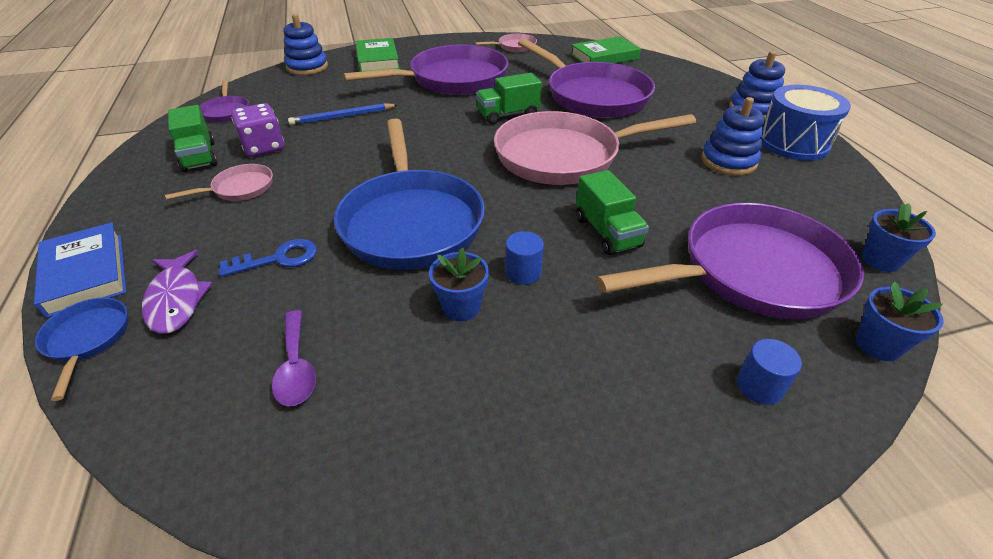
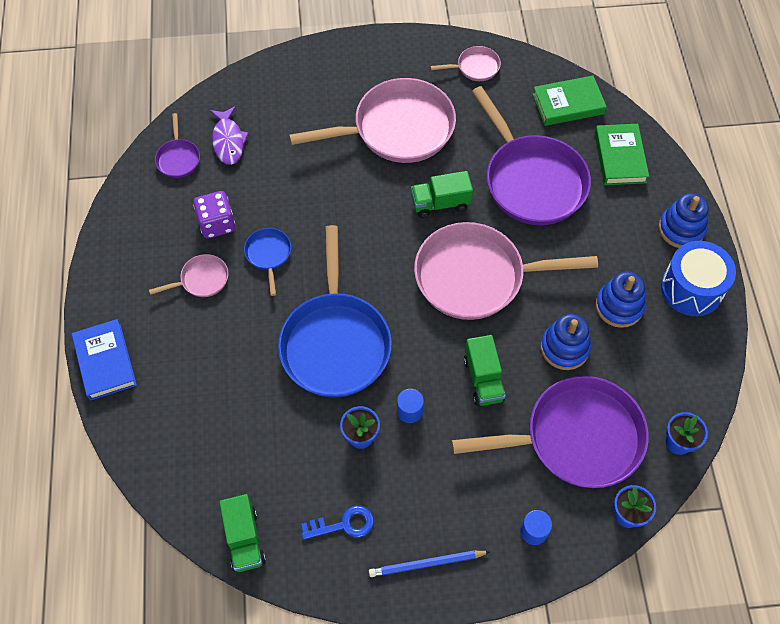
camera: 10 degrees right, 20 degrees up
(87, 339) = (121, 423): blue pan -> blue pan (268, 255)
(176, 300) = (171, 397): purple fish -> purple fish (228, 141)
(199, 156) = (163, 229): green truck -> green truck (244, 539)
(278, 259) = (236, 368): blue key -> blue key (344, 524)
(296, 367) = (252, 468): purple spoon -> none
(307, 67) = (251, 83): blue stacking toy -> blue stacking toy (564, 348)
(342, 117) = (285, 184): blue pencil -> blue pencil (426, 564)
(377, 60) = (324, 77): green book -> green book (620, 157)
(452, 79) = (397, 129): purple pan -> pink pan

